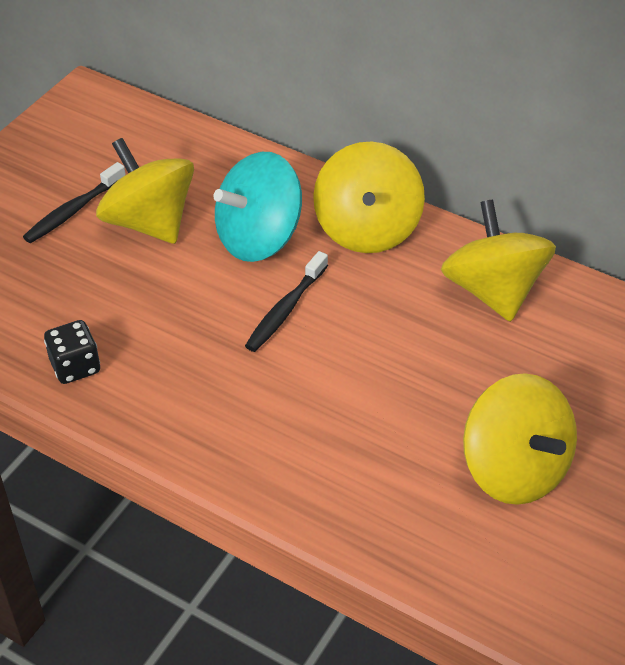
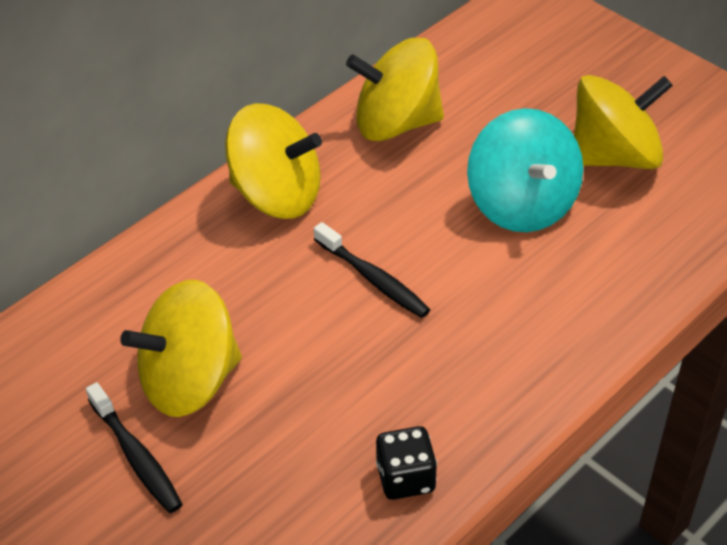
camera: 75 degrees left, 0 degrees up
(259, 238) = (256, 284): turquoise spinning top -> turquoise spinning top (522, 204)

